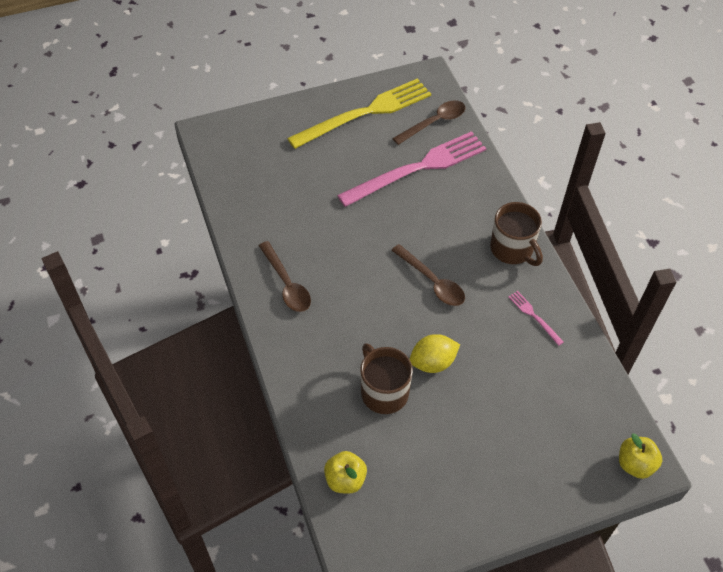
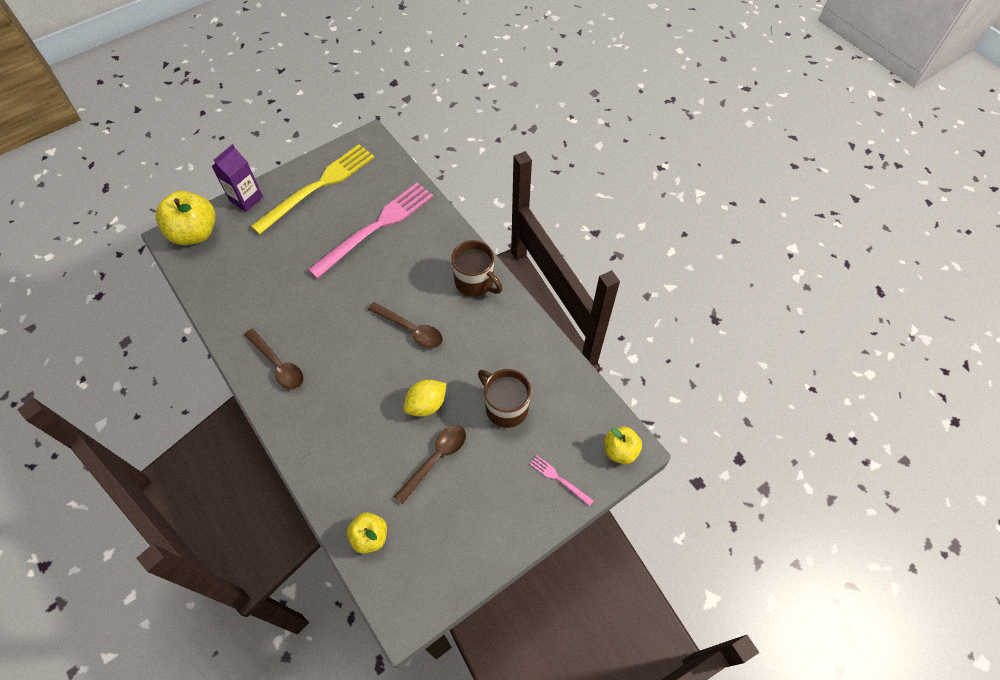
camera: 15 degrees left, 5 degrees up
(229, 133) = (195, 233): none -> yellow apple
(288, 110) = (246, 199): none -> purple carton
(384, 392) = (388, 444): brown mug -> brown mug (505, 407)
(434, 122) = (382, 181): brown spoon -> brown spoon (436, 459)
(534, 316) = (506, 339): pink fork -> pink fork (559, 479)

